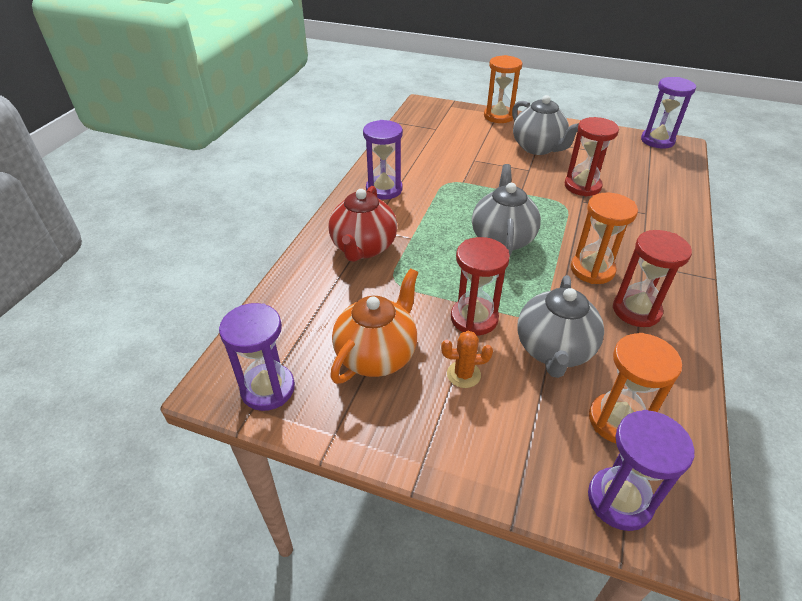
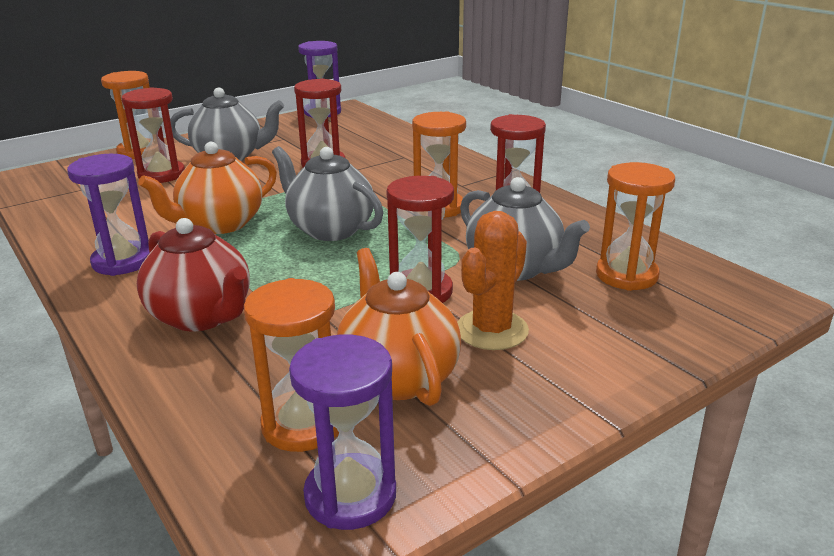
camera: 55 degrees left, 15 degrees down
(307, 339) = (302, 424): none -> orange hourglass
(456, 195) = (220, 224): none -> orange teapot
(463, 374) = (492, 330): orange cactus -> orange cactus, size x1.63
(484, 141) = (161, 175): none -> red hourglass
(619, 500) = (711, 312): purple hourglass -> none

